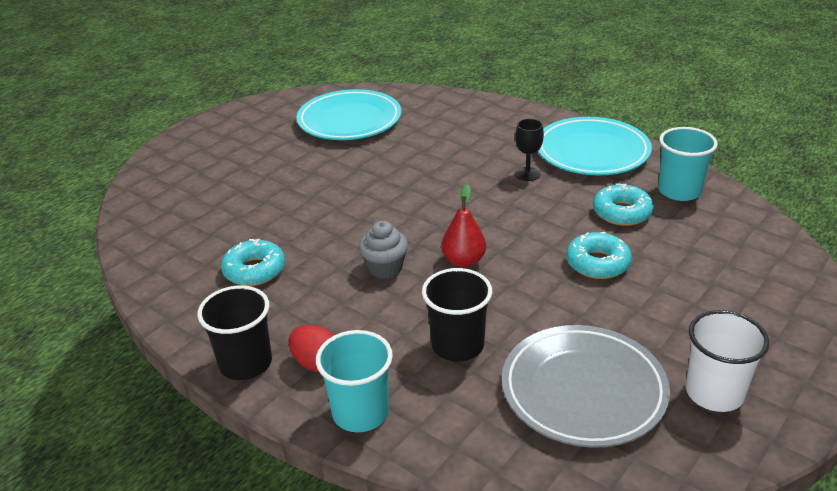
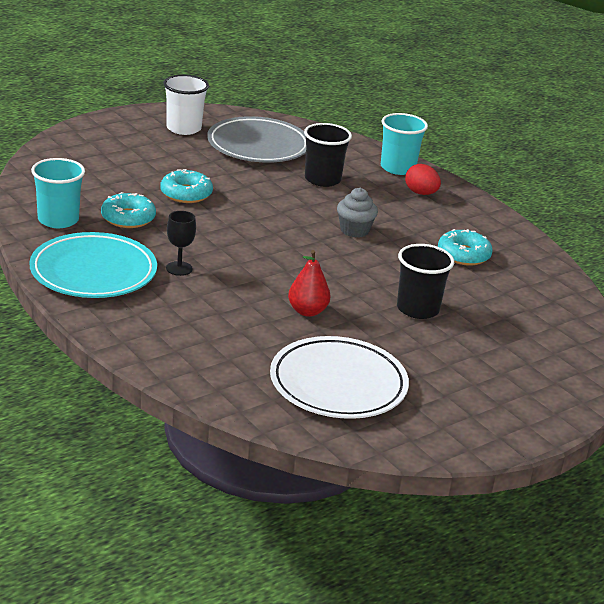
camera: 170 degrees left, 5 degrees down
(245, 363) = (470, 204): black cup -> black cup (417, 309)
(349, 120) = (338, 384): turquoise plate -> white plate
(463, 261) = (288, 220): red pear -> red pear (307, 311)

